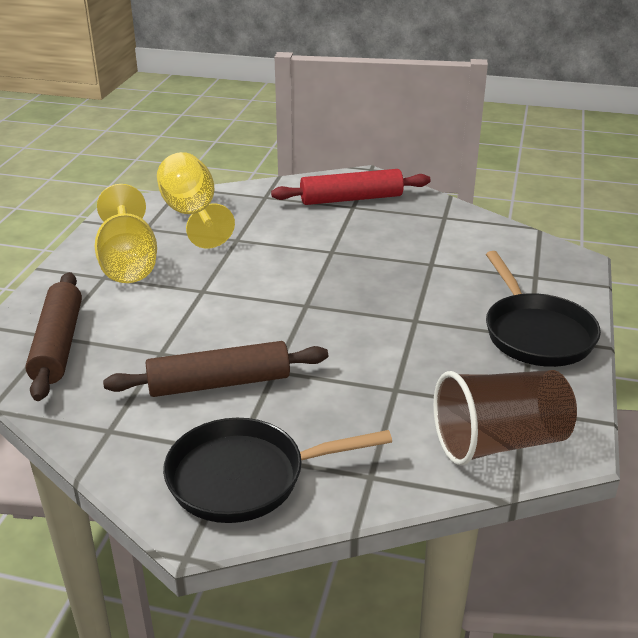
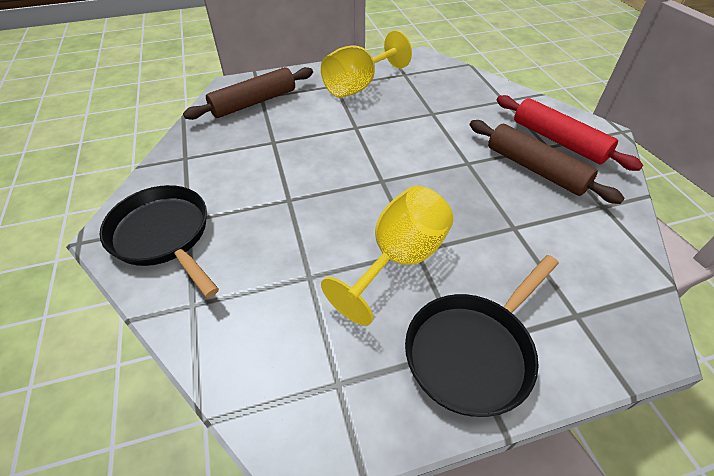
camera: 60 degrees right, 15 degrees up
(192, 215) = (440, 83): yellow goblet -> yellow goblet (398, 259)
(219, 383) = (257, 180): brown rolling pin -> brown rolling pin (535, 169)
(499, 442) = (276, 381): brown cup -> none

